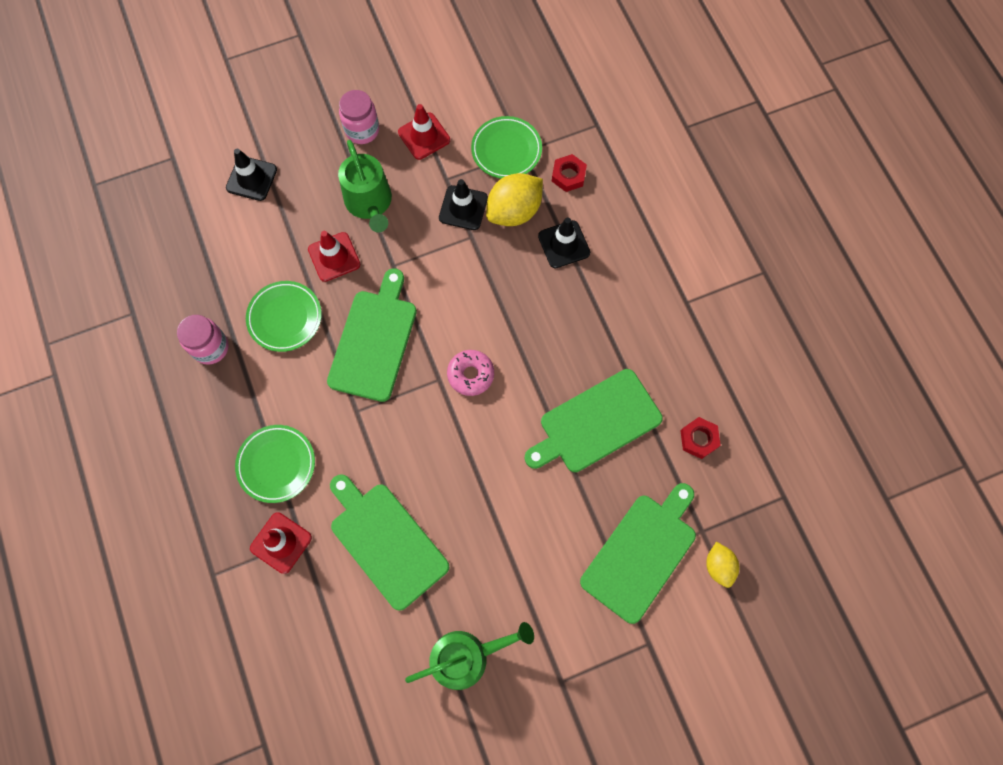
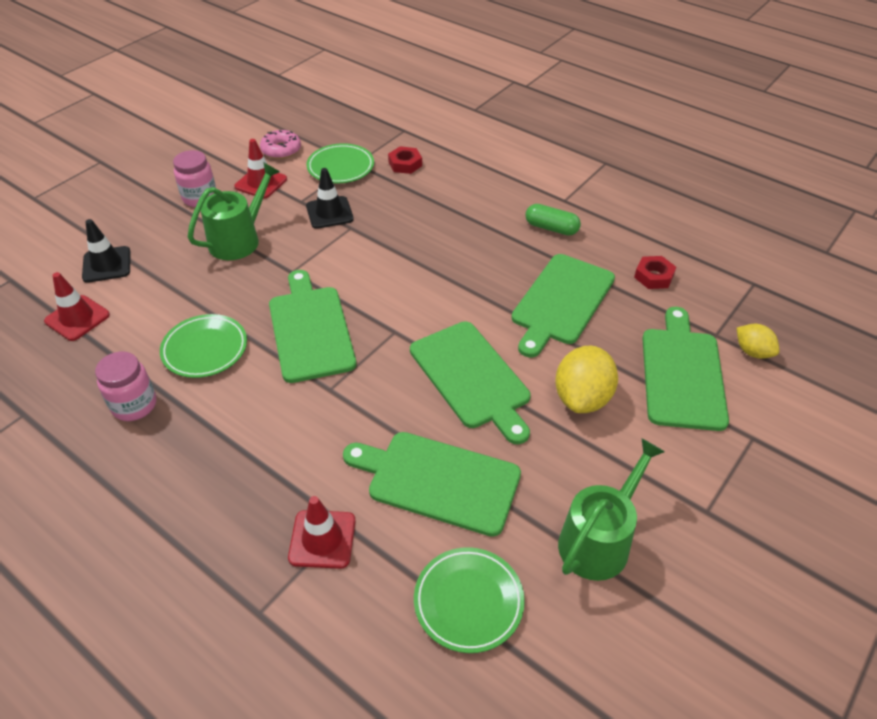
camera: 30 degrees left, 25 degrees down
(276, 464) = (271, 471): green plate -> green plate (468, 601)
(334, 257) = (228, 287): red traffic cone -> red traffic cone (77, 318)
(369, 203) = (239, 240): green watering can -> green watering can turned 90 degrees counterclockwise
(469, 461) = (471, 378): none -> green cutting board
(470, 375) = (422, 316): pink donut -> pink donut (281, 150)
(514, 211) = (376, 199): yellow lemon -> yellow lemon (582, 398)
(564, 244) = (435, 203): black traffic cone -> none
(648, 332) = (551, 228): none -> green capsule

